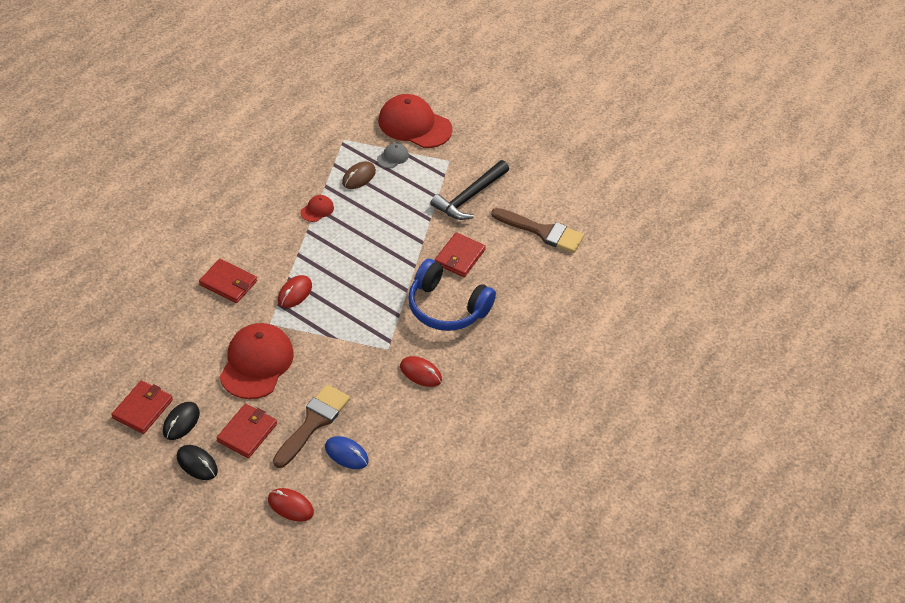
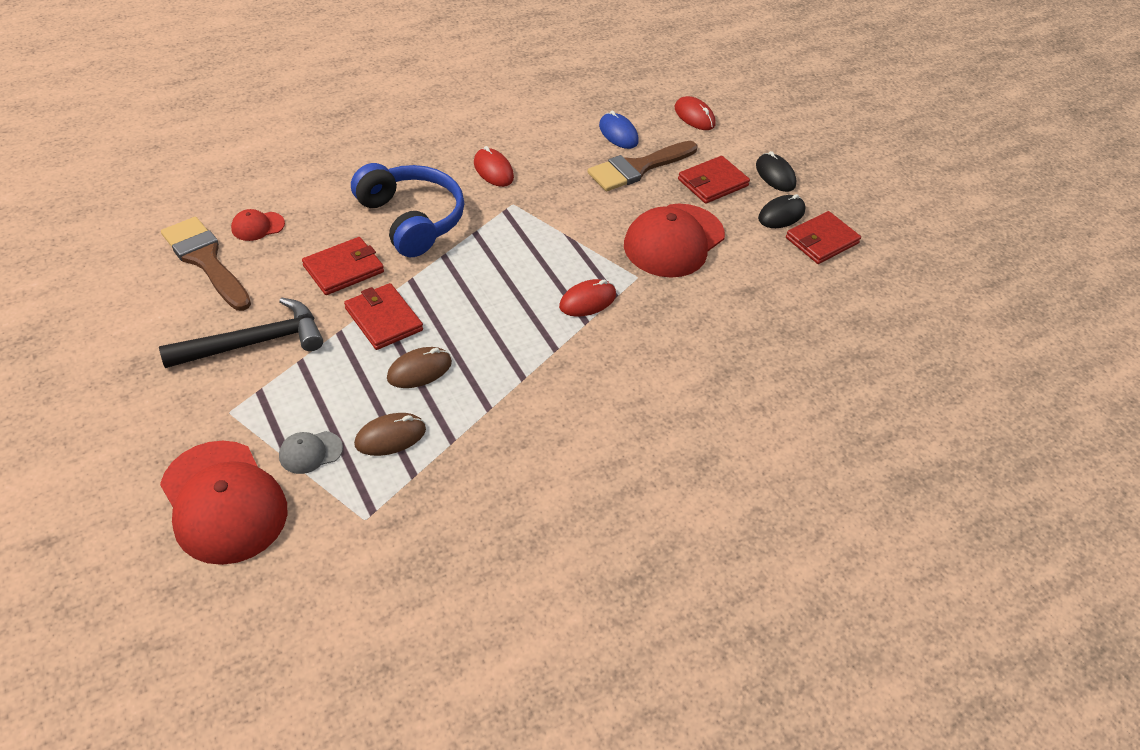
camera: 155 degrees left, 0 degrees up
(228, 283) = (669, 344): red wallet -> red wallet (383, 319)
(317, 210) = (489, 405): red cap -> red cap (257, 226)
(368, 214) = (419, 370): none -> brown mouse

